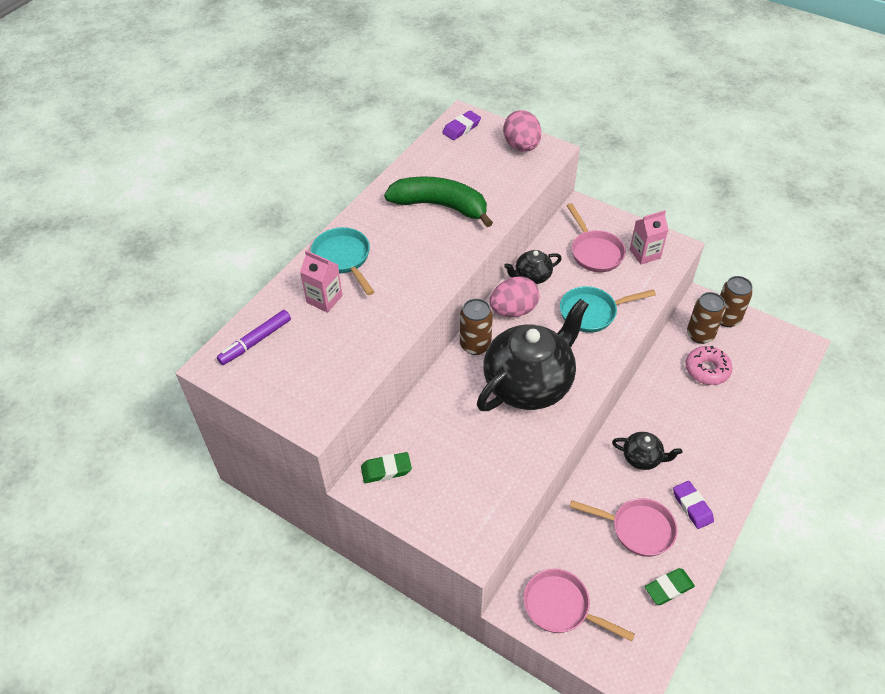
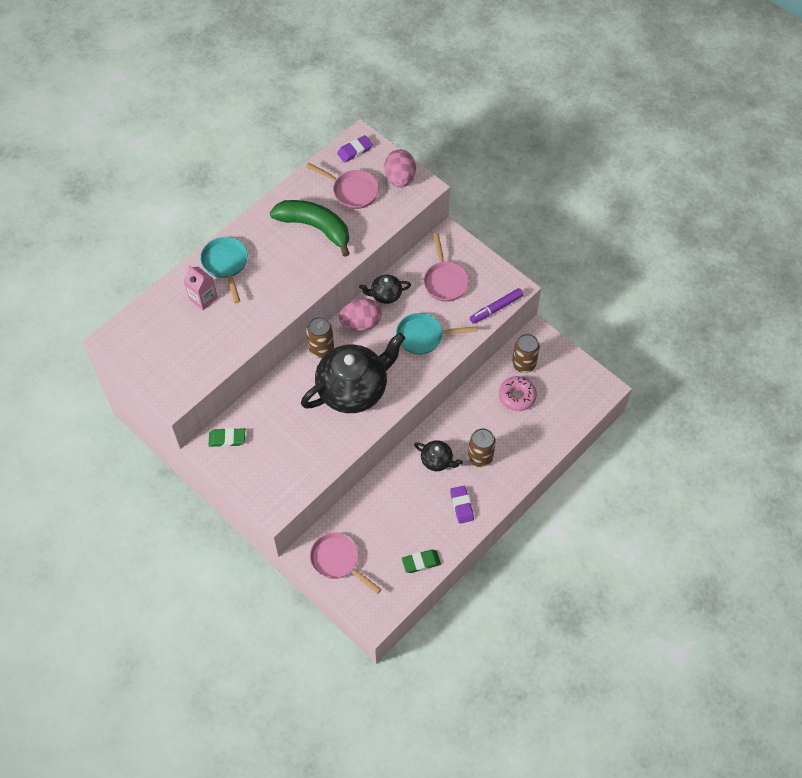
camera: 10 degrees right, 10 degrees up
(256, 341) = (144, 326): purple marker -> purple marker (496, 308)
(637, 529) = (413, 515): pink pan -> pink pan (352, 191)
(644, 254) = (486, 290): pink carton -> none
(726, 318) = (552, 353): brown can -> brown can (480, 457)

